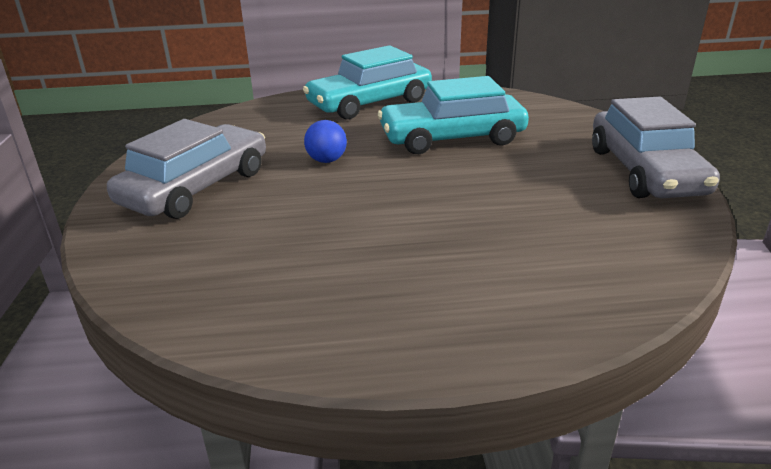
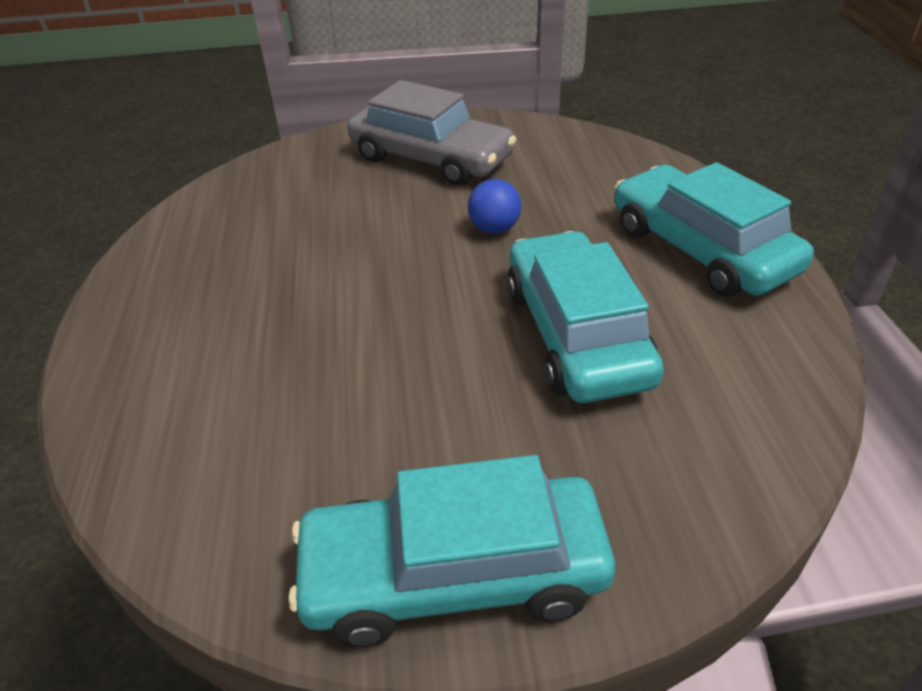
camera: 90 degrees right, 10 degrees up
(645, 171) = (454, 574): grey car -> turquoise car

